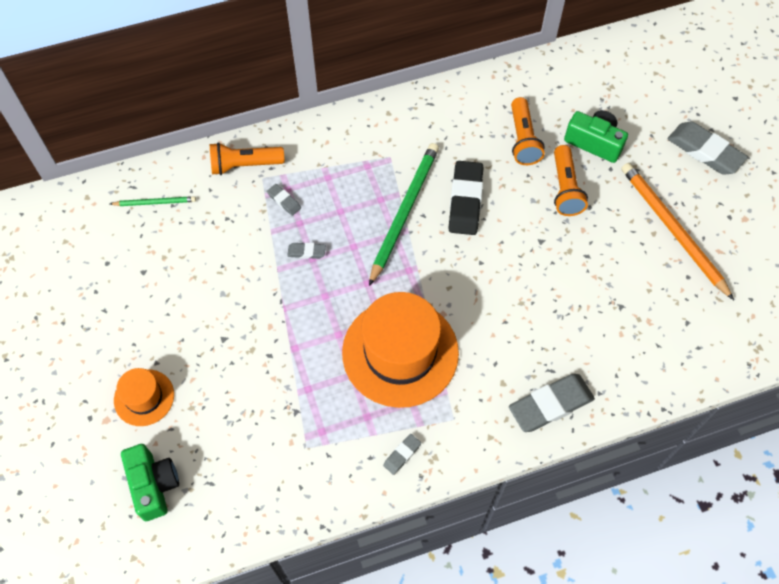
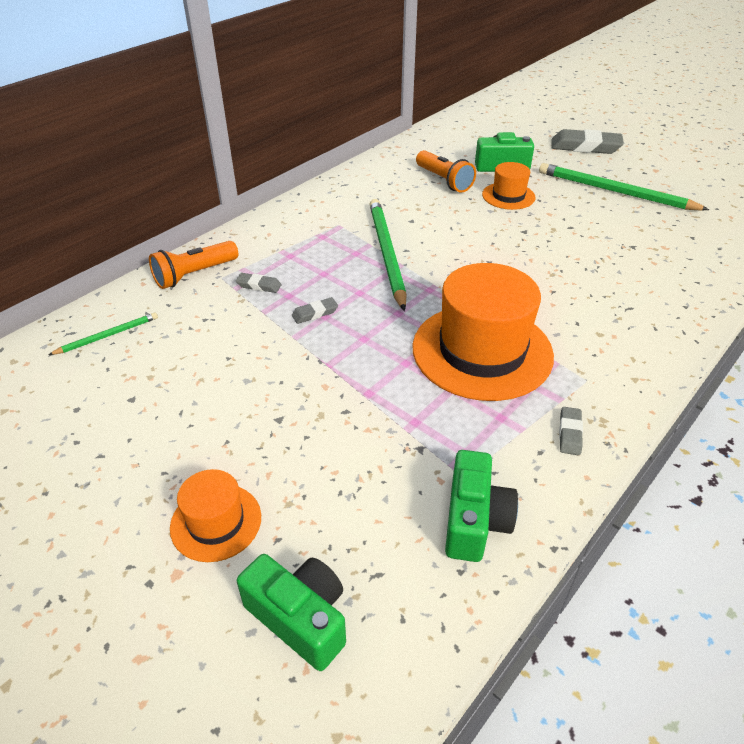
camera: 30 degrees left, 20 degrees down
(290, 481) = (474, 520): none -> green camera
(465, 201) = (434, 229): black eraser -> none
(550, 405) = (657, 331): grey eraser -> none
(565, 189) = (508, 196): orange flashlight -> orange hat
(672, 230) = (615, 191): orange pencil -> green pencil

